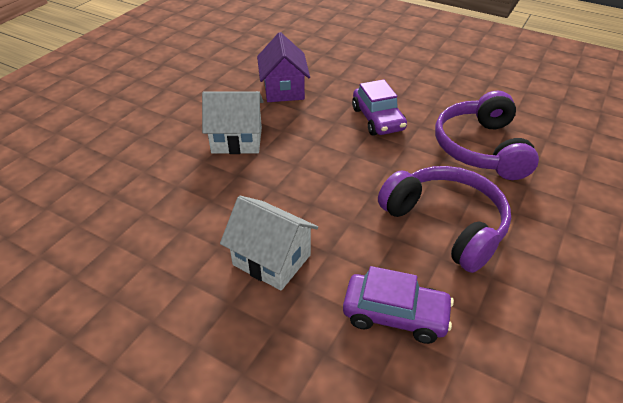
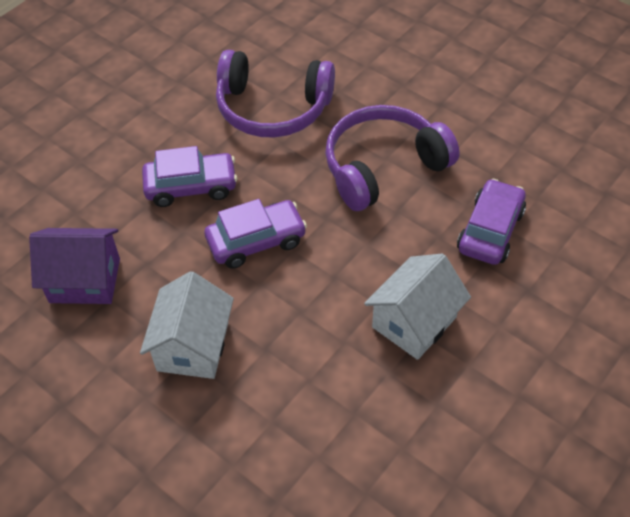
camera: 80 degrees left, 10 degrees up
(336, 157) = (256, 241): none -> purple car

